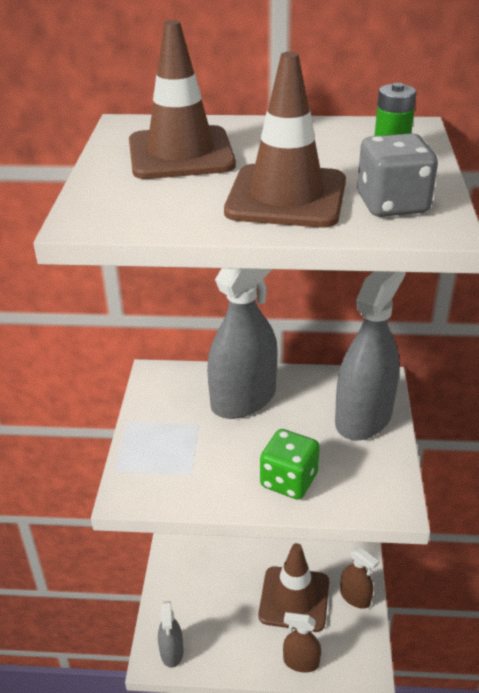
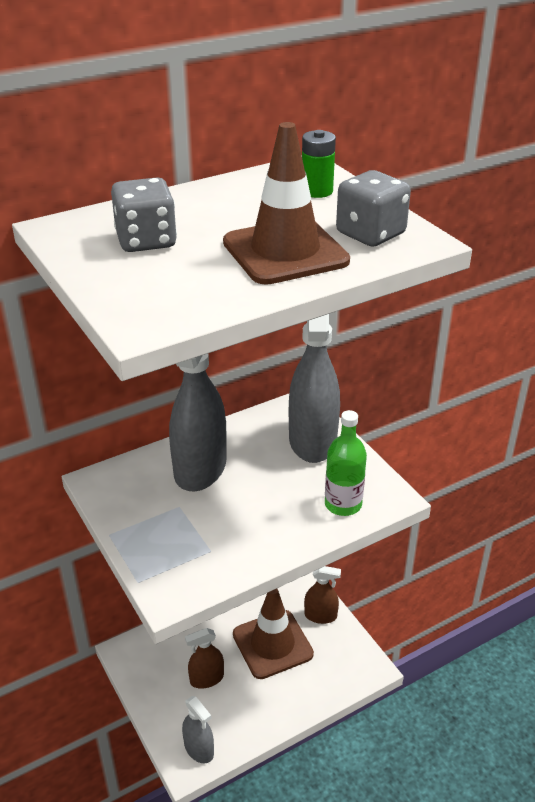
camera: 35 degrees left, 0 degrees up
(181, 154) = (146, 241): brown traffic cone -> grey dice
(289, 480) = (297, 517): green dice -> none
(301, 662) = (314, 691): brown spray bottle -> brown spray bottle (206, 679)
(341, 489) = (343, 504): none -> green bottle

